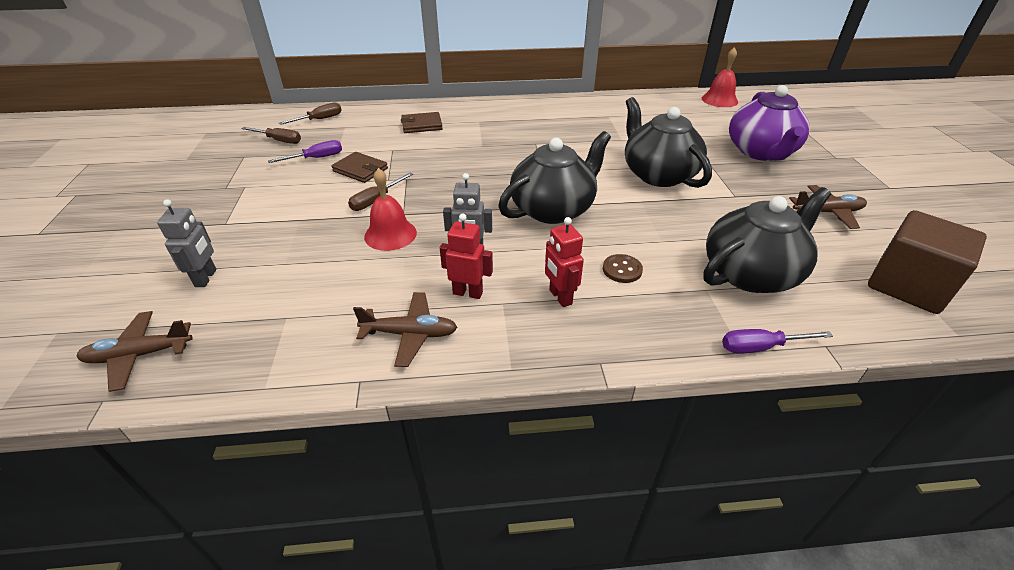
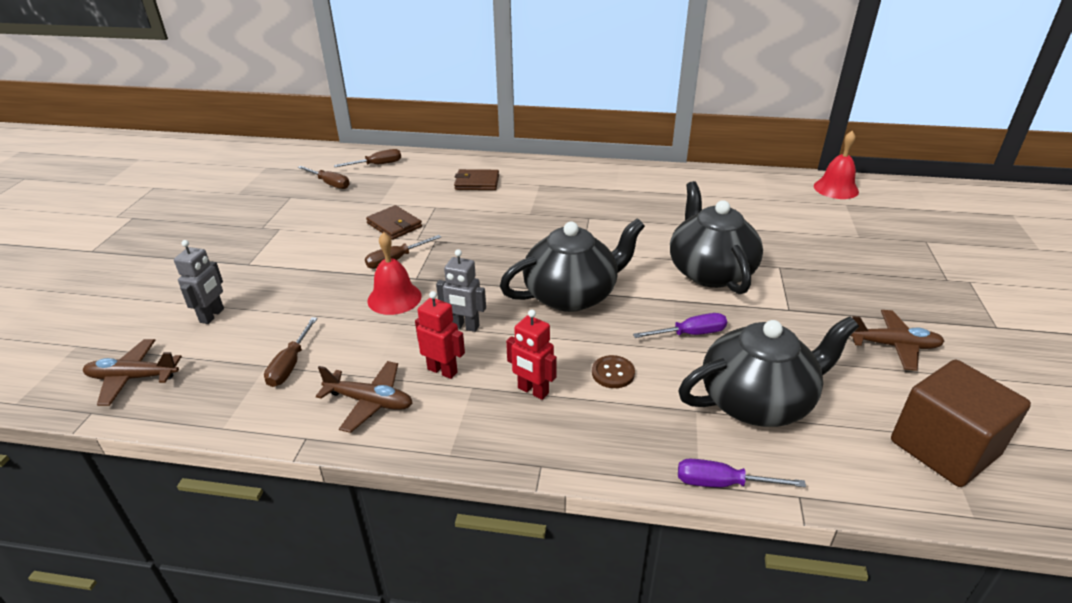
camera: 15 degrees right, 5 degrees down
(312, 312) = (290, 365): none -> brown screwdriver
(316, 158) = (357, 207): purple screwdriver -> purple screwdriver (690, 334)
(560, 297) = (533, 391): red robot -> red robot turned 45 degrees counterclockwise
(761, 152) = (851, 260): purple teapot -> none

